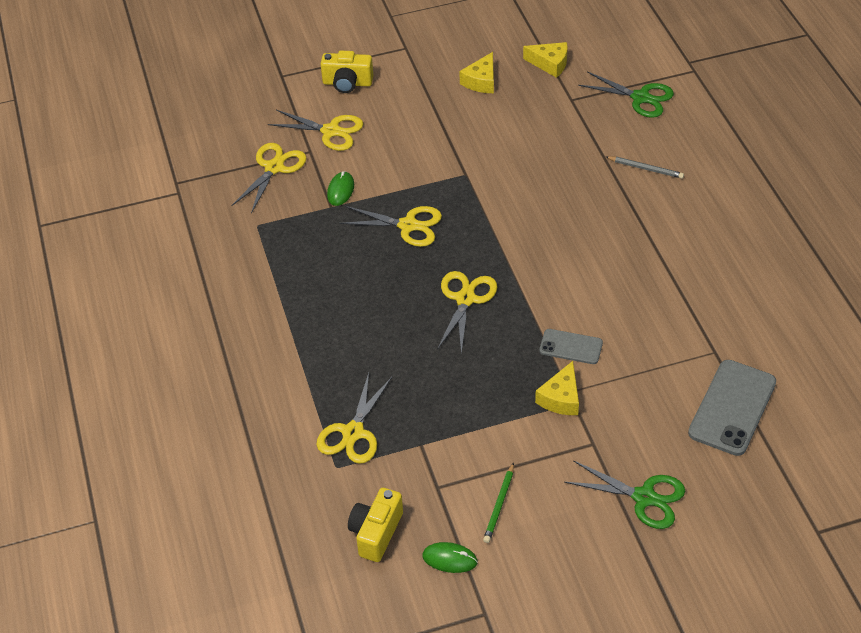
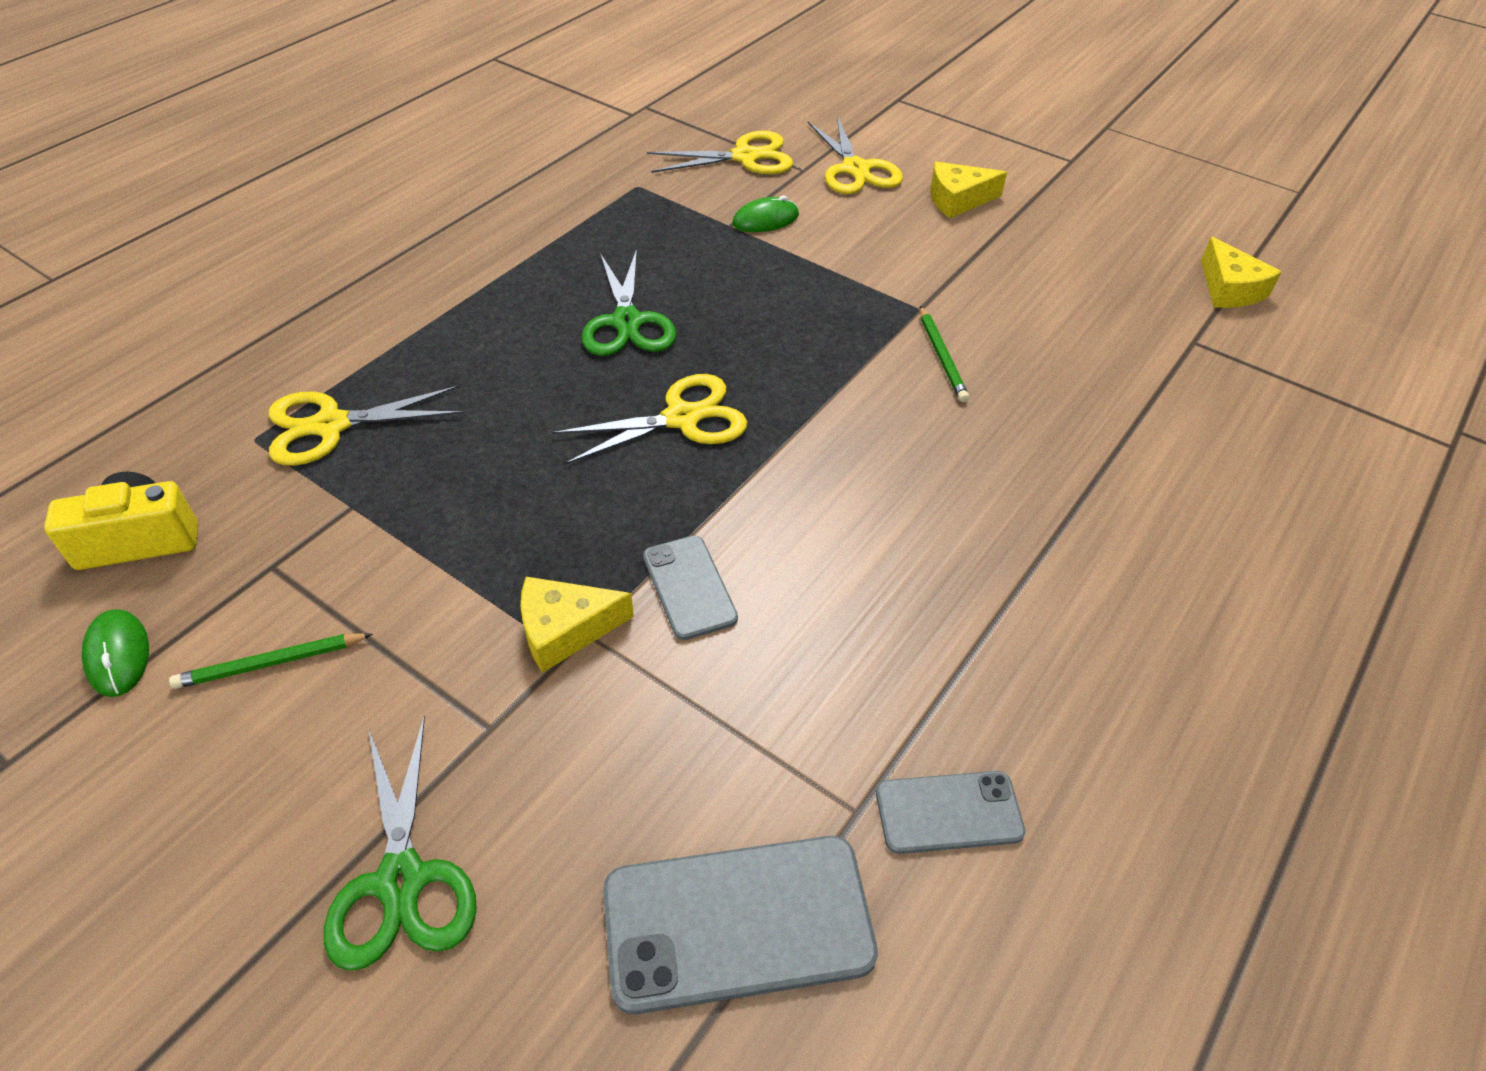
camera: 50 degrees right, 0 degrees up
(347, 83) = (950, 146): yellow camera -> none
(408, 225) = (766, 301): yellow scissors -> none
(481, 81) = (1105, 244): yellow cheese -> yellow cheese (958, 200)
(505, 187) = (941, 356): none -> green pencil
(640, 98) = (1304, 412): green scissors -> green scissors (627, 322)
(645, 169) = (1169, 491): grey pencil -> none
(734, 327) = (948, 812): none -> grey phone

